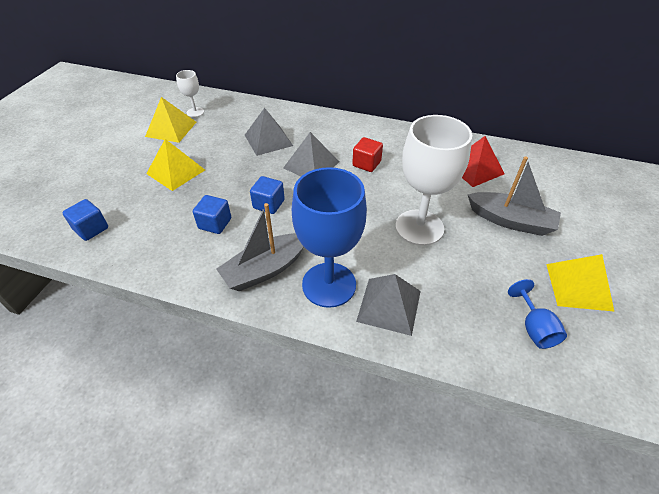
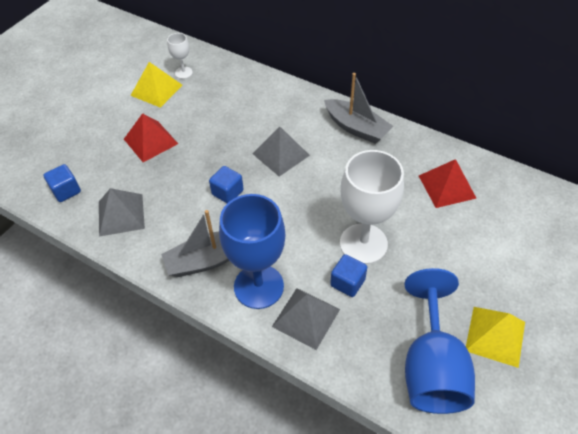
camera: 15 degrees right, 5 degrees up
(175, 171) = (150, 141): yellow pyramid -> red pyramid
(215, 223) = (173, 204): blue cube -> blue cube (347, 282)
(268, 140) = (246, 118): grey pyramid -> grey pyramid (121, 214)
(366, 164) = (336, 162): red cube -> none
(510, 221) = (458, 253): grey boat -> grey boat (356, 128)
(534, 328) = (432, 367): blue goblet -> blue goblet, size x2.13

